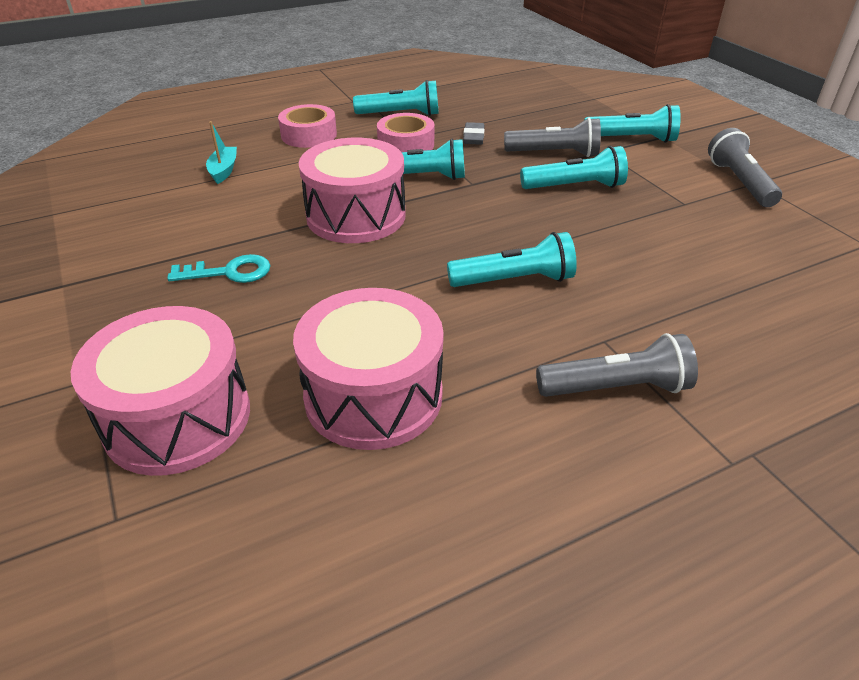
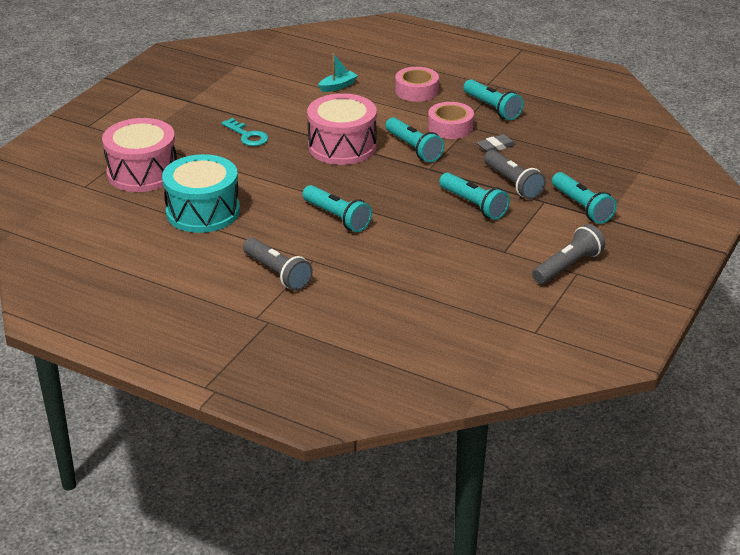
camera: 55 degrees right, 5 degrees down
(373, 396) = (203, 211): pink drum -> turquoise drum

